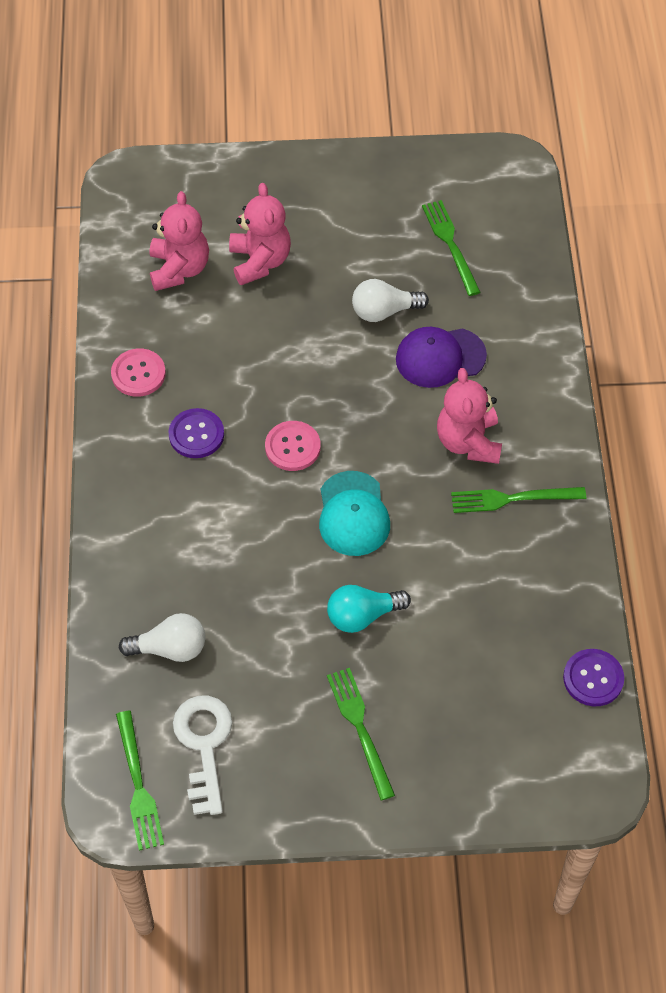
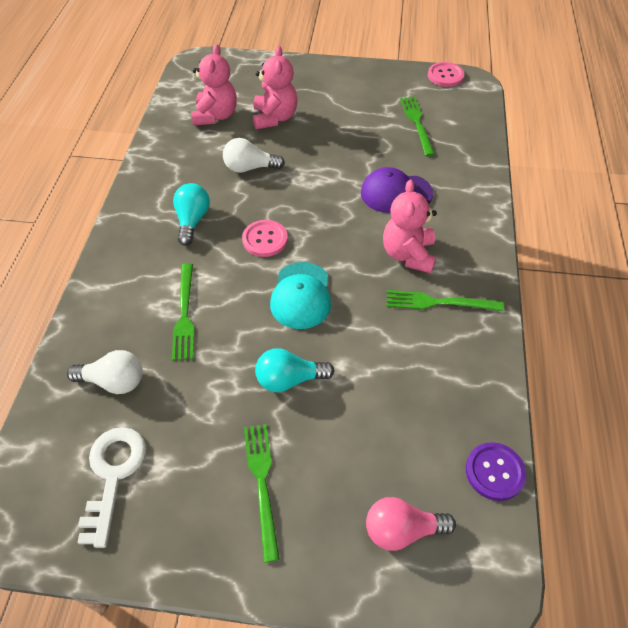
camera: 10 degrees right, 5 degrees down
(138, 374) = (163, 175): pink button -> pink button (445, 76)
(138, 785) = (39, 504): green fork -> green fork (184, 314)
(196, 434) = (192, 221): purple button -> turquoise light bulb
(384, 311) = (358, 158): white light bulb -> white light bulb (250, 168)
(508, 749) = (402, 530): none -> pink light bulb

